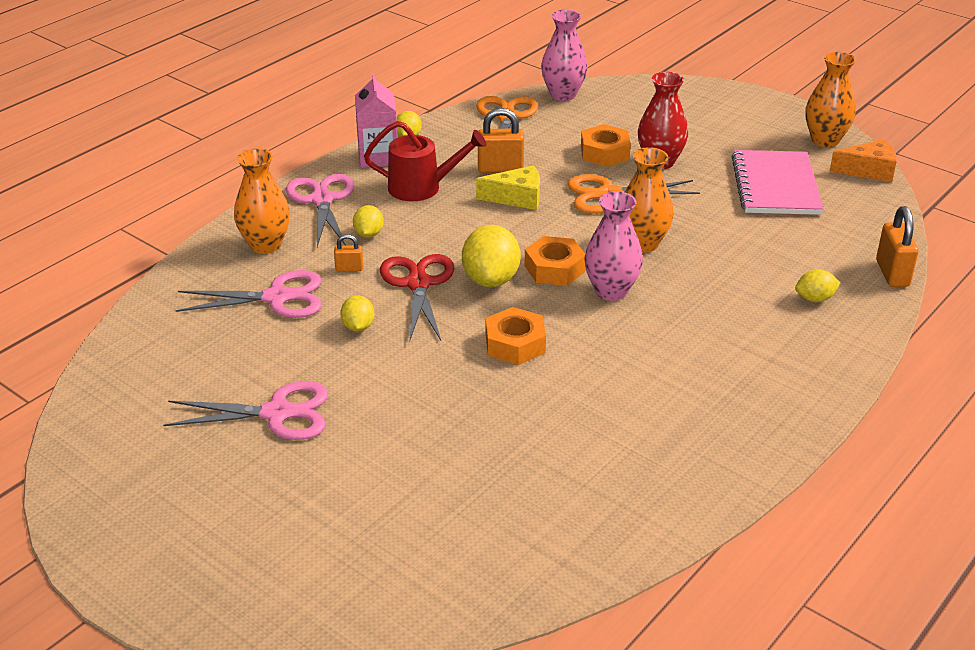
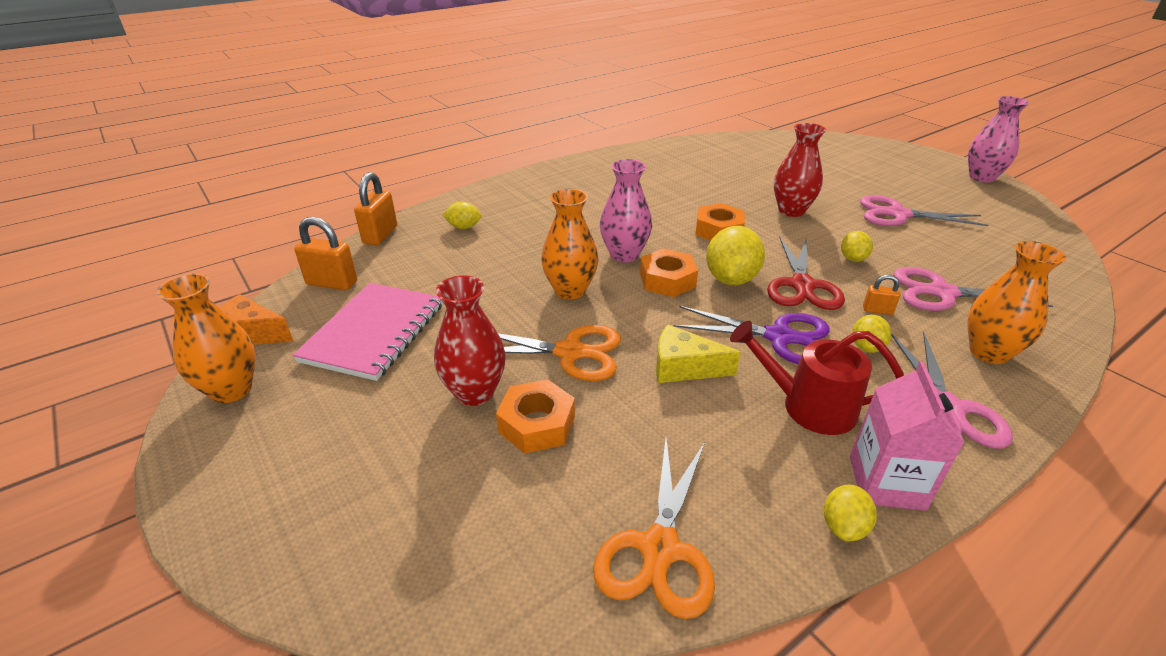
camera: 165 degrees left, 0 degrees up
(423, 396) = (791, 210): none -> red vase
(442, 231) = (779, 337): none -> purple scissors
(500, 169) = (695, 421): orange padlock -> orange padlock (332, 283)
(563, 94) = (528, 604): pink vase -> pink vase (981, 177)

